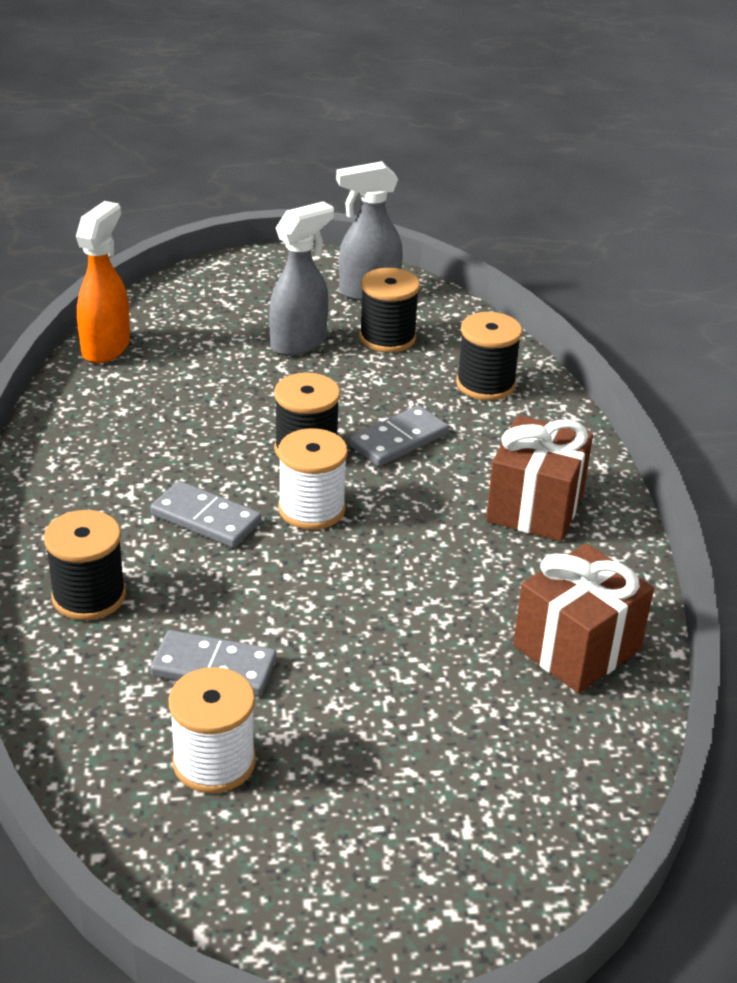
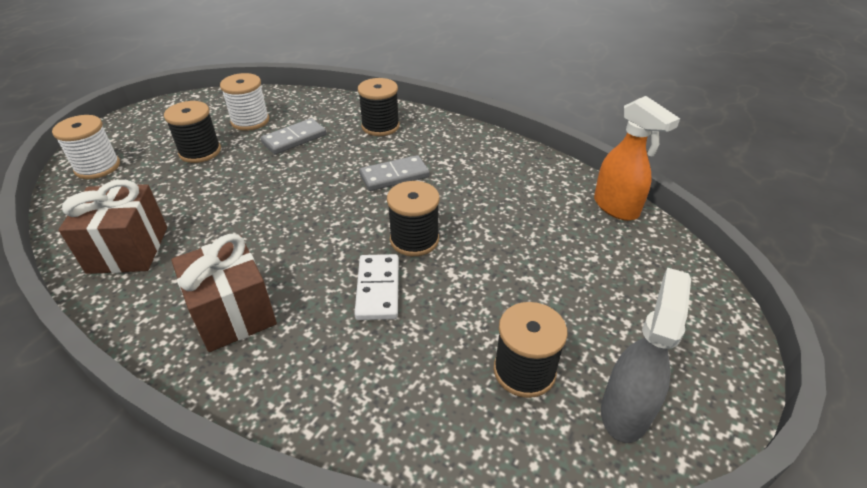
camera: 130 degrees right, 5 degrees up
(299, 343) = (556, 306): grey spray bottle -> none
(311, 509) = (357, 214): white spool -> white spool (97, 167)
(398, 440) = (378, 289): grey domino -> white domino
(485, 384) = (392, 394): black spool -> black spool (200, 152)

